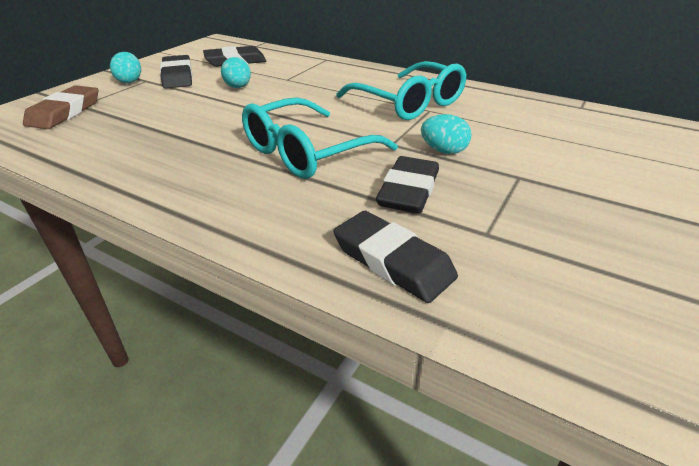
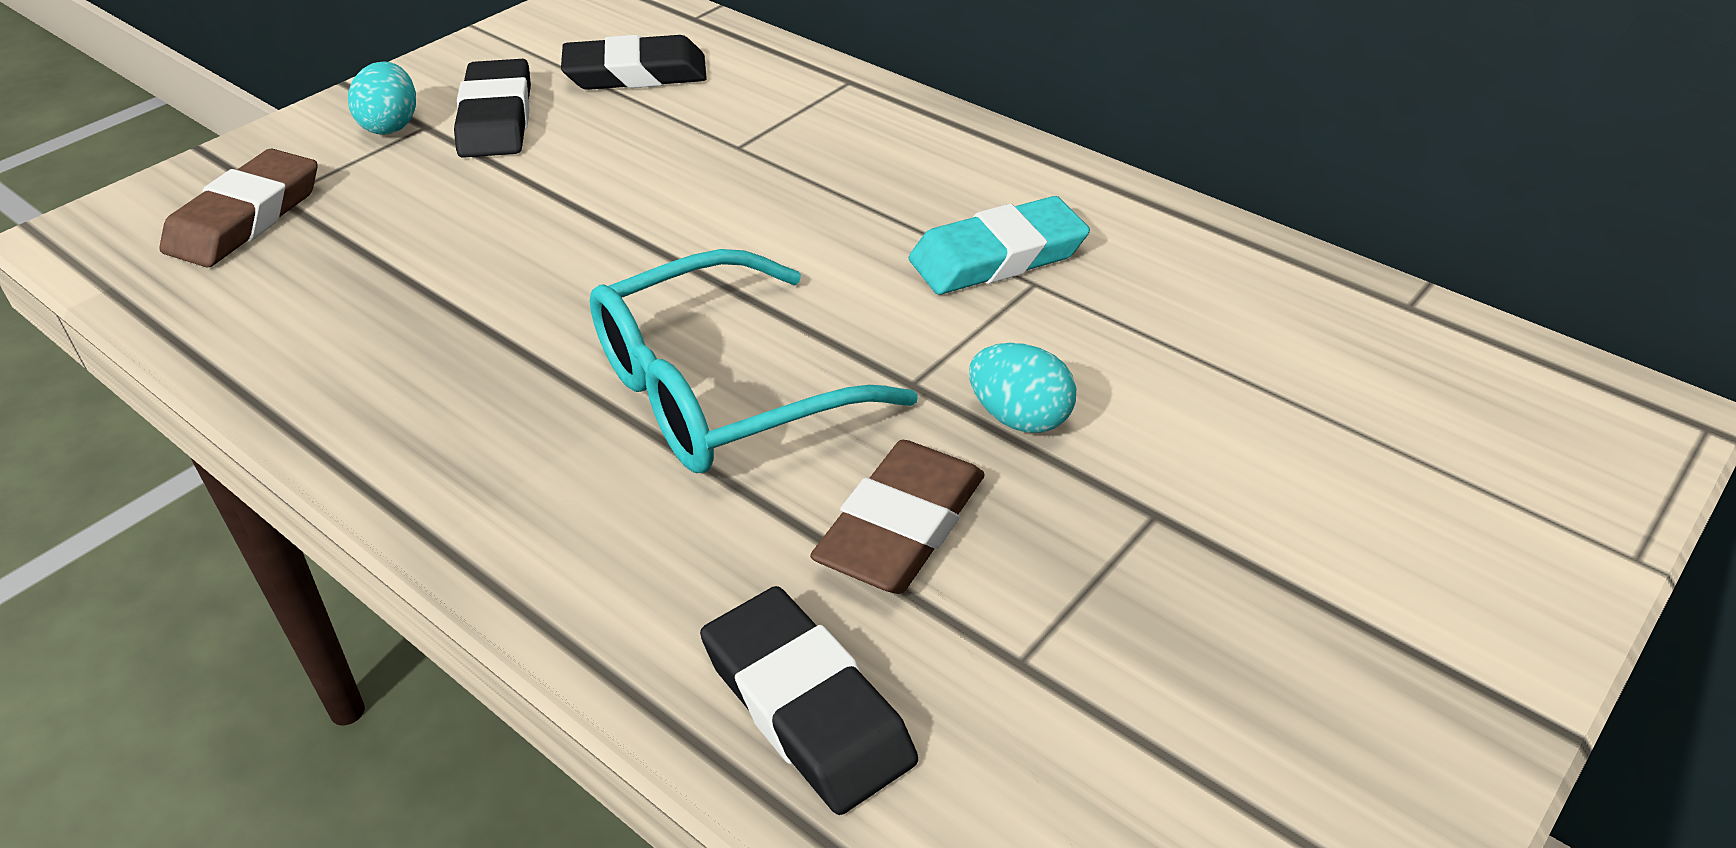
camera: 10 degrees right, 5 degrees up
(238, 87) = (622, 167): turquoise egg -> none
(408, 190) = (901, 526): black eraser -> brown eraser
(410, 103) = (997, 256): turquoise glasses -> turquoise eraser

